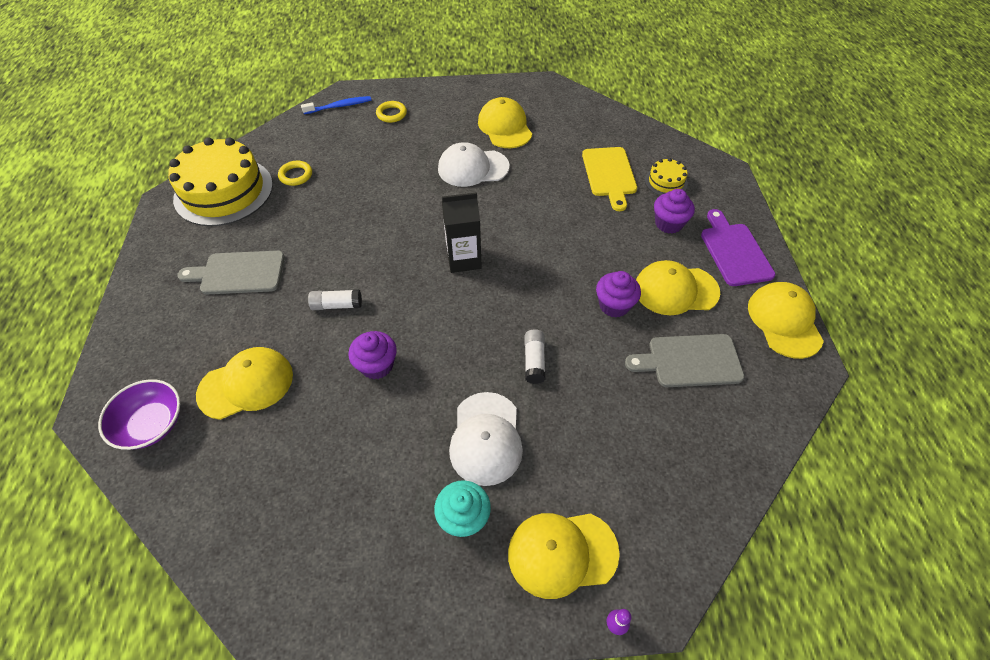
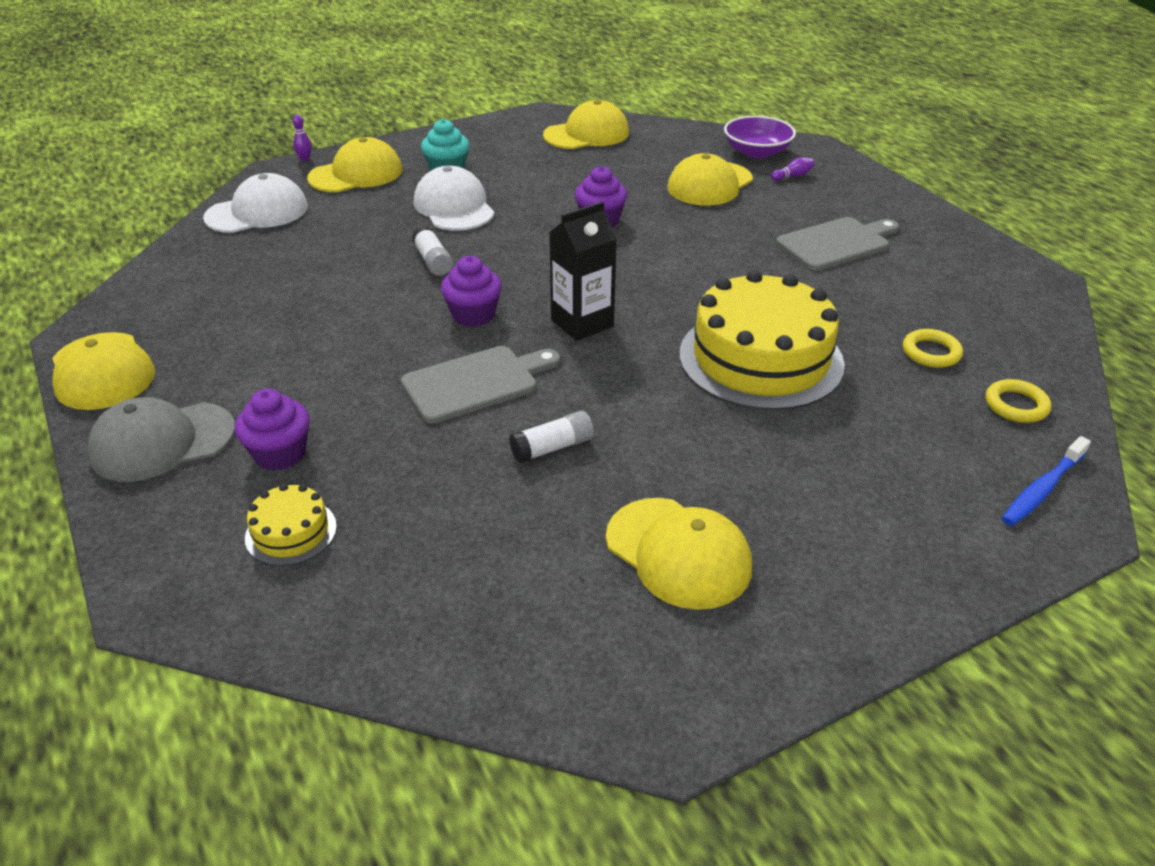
camera: 155 degrees right, 15 degrees down
(169, 368) = (792, 176): none -> purple bowling pin
(224, 191) = (991, 307): yellow cake -> yellow cake (760, 359)
(337, 305) = (692, 247): white glue stick -> white glue stick (552, 448)
(391, 114) = (926, 506): yellow ring -> yellow ring (1016, 405)
(473, 168) = (672, 447): white cap -> white cap (257, 212)
(609, 174) = (410, 512): yellow cutting board -> none
(614, 305) = (351, 329): purple cupcake -> purple cupcake (473, 315)
(675, 290) = (264, 366): yellow cap -> yellow cap (587, 134)
(689, 361) = (243, 303): grey cutting board -> grey cutting board (476, 383)
(734, 251) = (162, 442): purple cutting board -> grey cap

